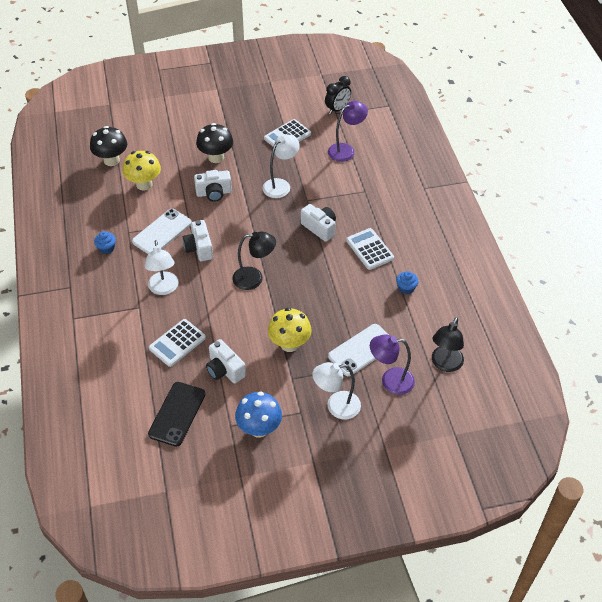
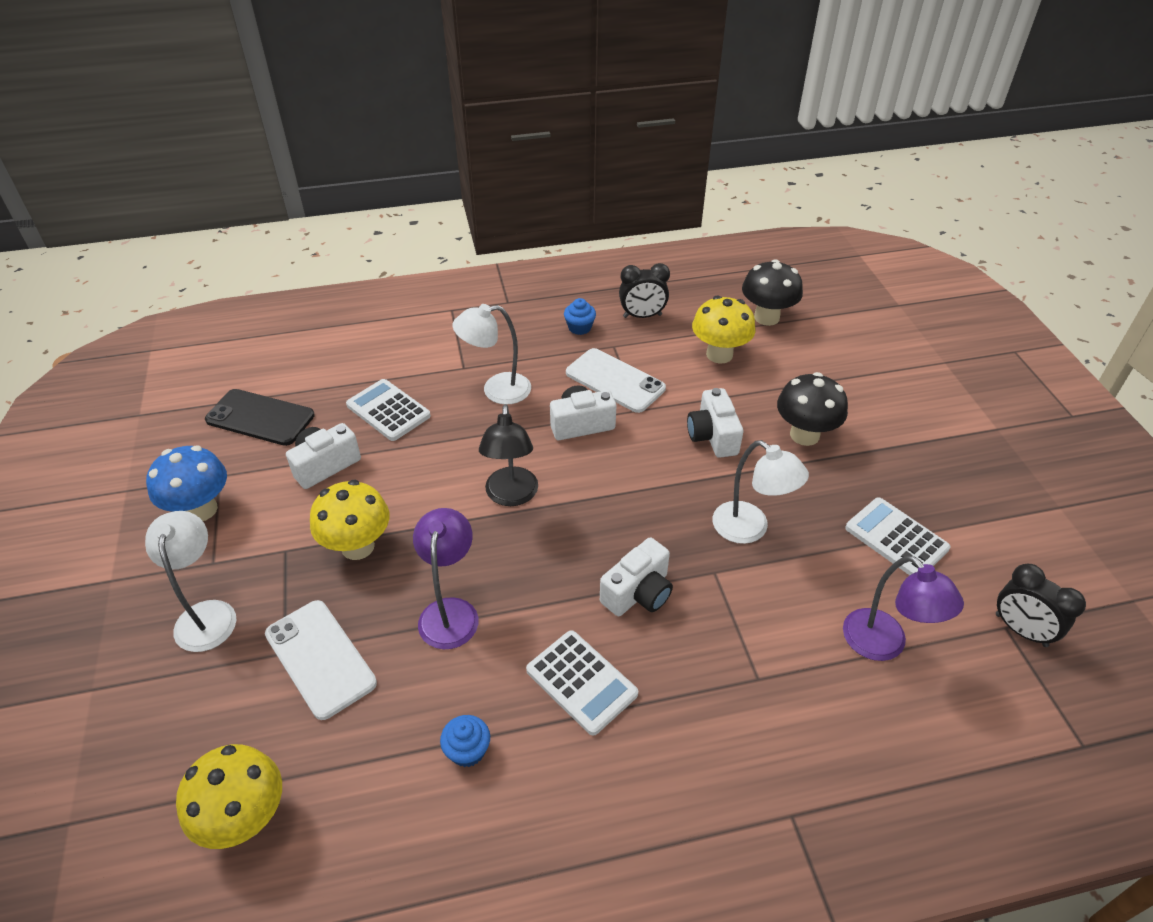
camera: 90 degrees right, 5 degrees down
(99, 217) = (642, 316): none -> black clock
(369, 249) = (581, 682): white calculator -> white calculator turned 75 degrees clockwise
(390, 381) = (235, 706): purple lamp -> purple lamp (450, 611)
(445, 364) = (246, 818): black lamp -> yellow mushroom

